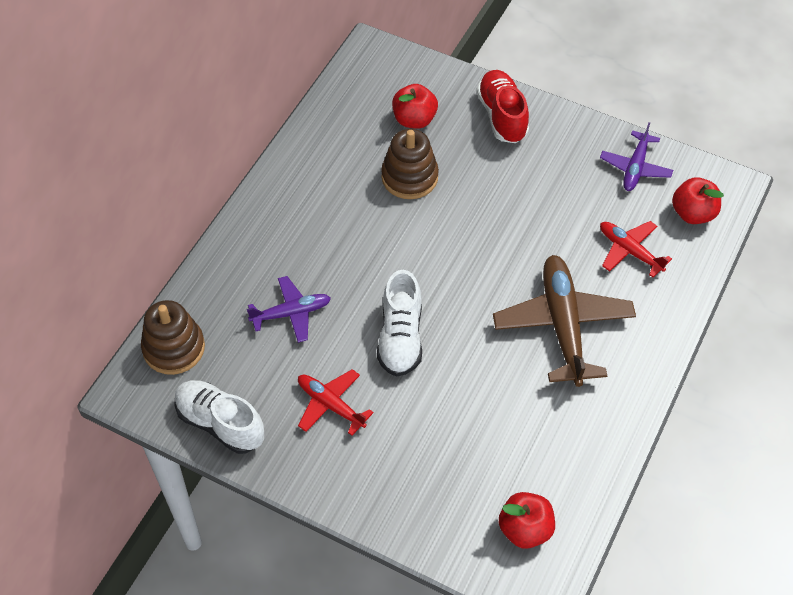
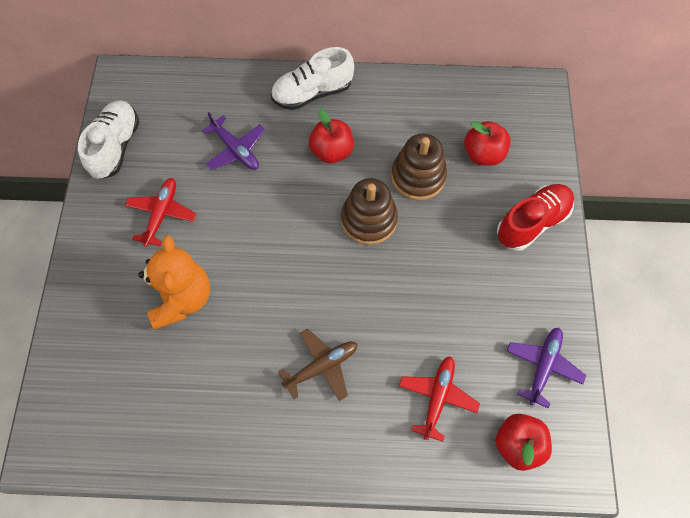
camera: 65 degrees right, 10 degrees up
(174, 348) = (169, 88): brown stacking toy -> brown stacking toy (369, 220)
(400, 337) = (248, 238): white shoe -> white shoe (312, 93)
(437, 417) = (182, 298): none -> orange teddy bear
(525, 529) = (97, 414): red apple -> red apple (332, 151)
(563, 325) = (322, 366): brown plane -> brown plane, size x0.56
(635, 167) = (543, 366): purple plane -> purple plane turned 120 degrees clockwise

